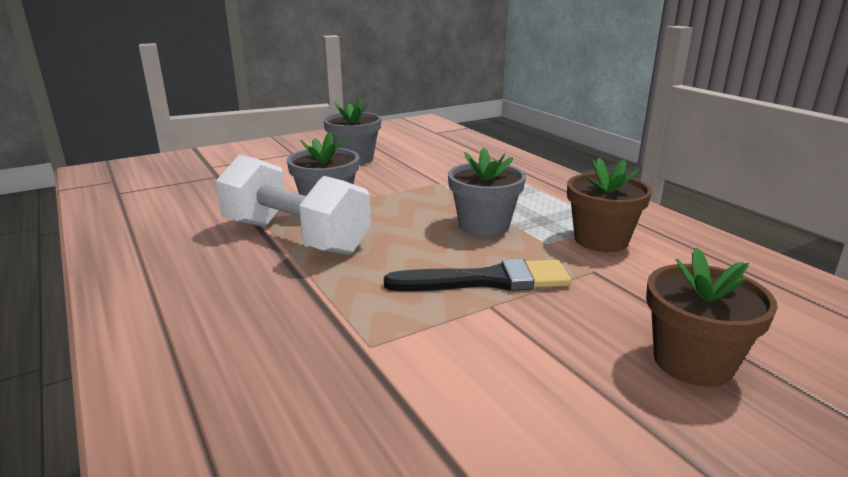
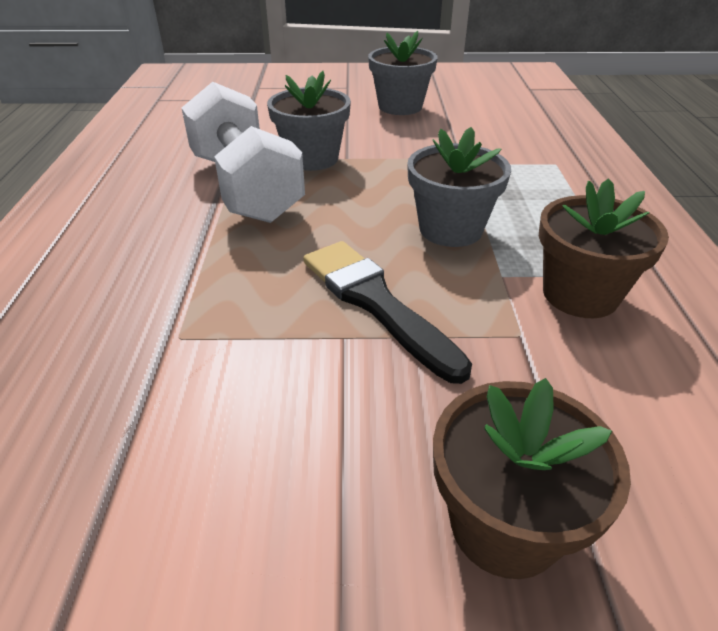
camera: 30 degrees right, 15 degrees up
(487, 280) = (375, 303): black brush -> black brush turned 150 degrees counterclockwise

